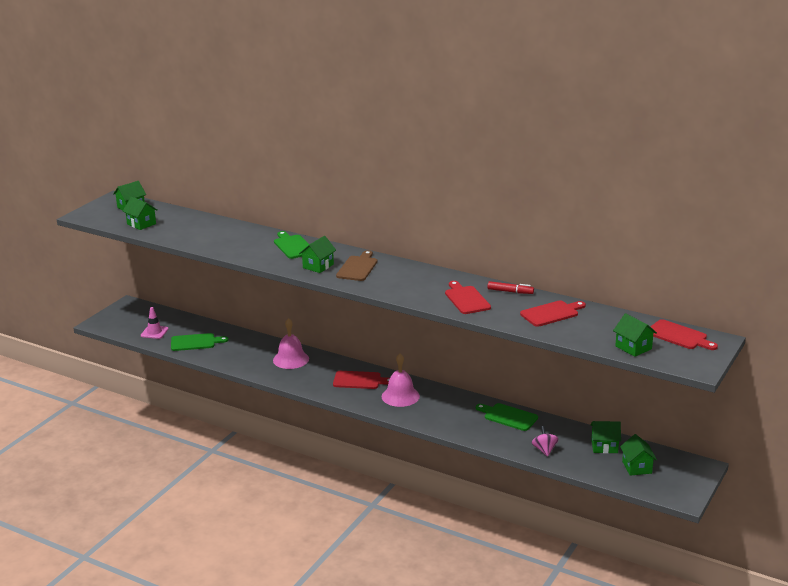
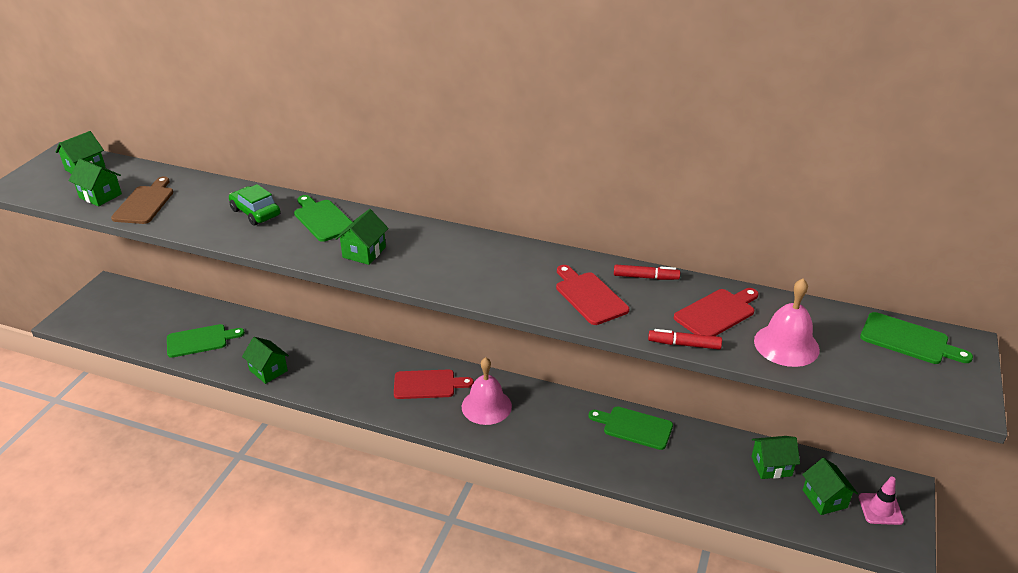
camera: 10 degrees left, 10 degrees up
(154, 332) = (143, 329): pink traffic cone -> pink traffic cone (880, 509)
(247, 239) = (255, 212): none -> green car
(291, 359) = (331, 357): pink bell -> pink bell (786, 345)
(357, 267) = (421, 250): brown cutting board -> brown cutting board (144, 203)
(521, 327) = (684, 344): none -> red marker
(544, 450) = (697, 481): pink spinning top -> none
(633, 347) = (857, 369): green house -> green house (268, 370)
(679, 336) = (908, 340): red cutting board -> green cutting board

